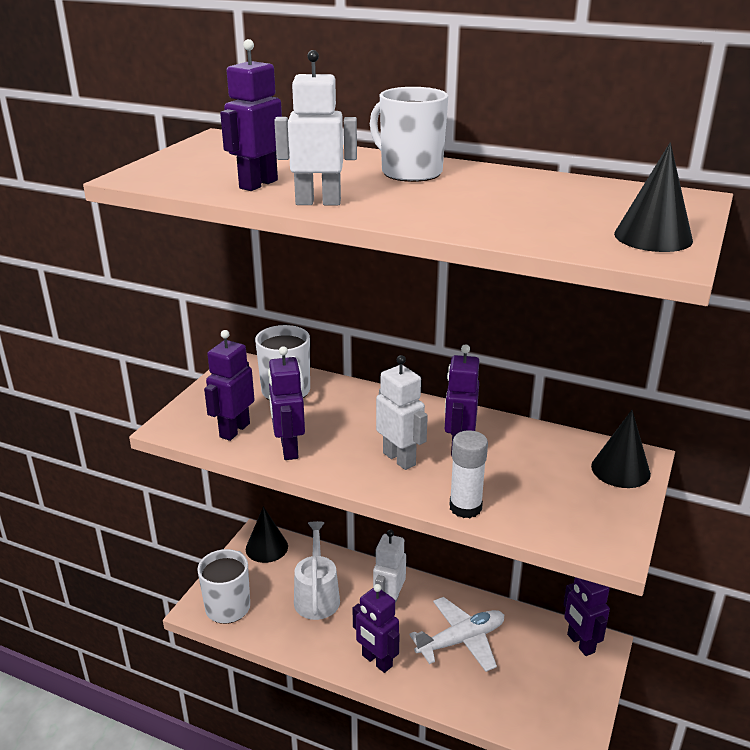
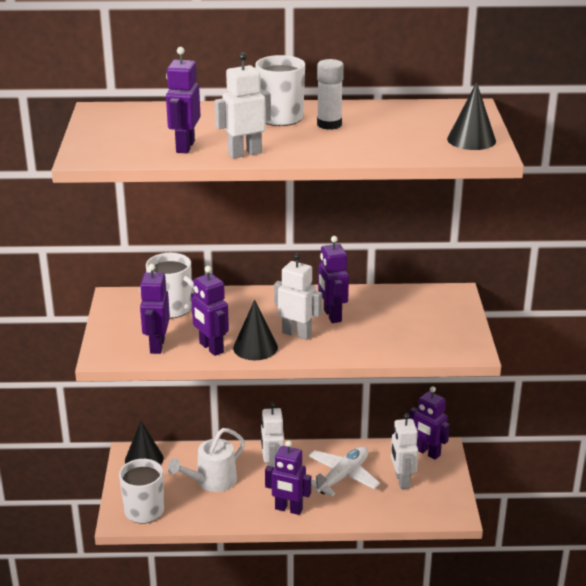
camera: 25 degrees left, 0 degrees up
(317, 596) = (212, 481): white watering can -> white watering can turned 105 degrees counterclockwise
(465, 507) = (365, 352): white glue stick -> white glue stick (329, 124)
(529, 670) = (402, 480): none -> white robot
(620, 470) = (448, 303): black cone -> black cone (255, 347)

